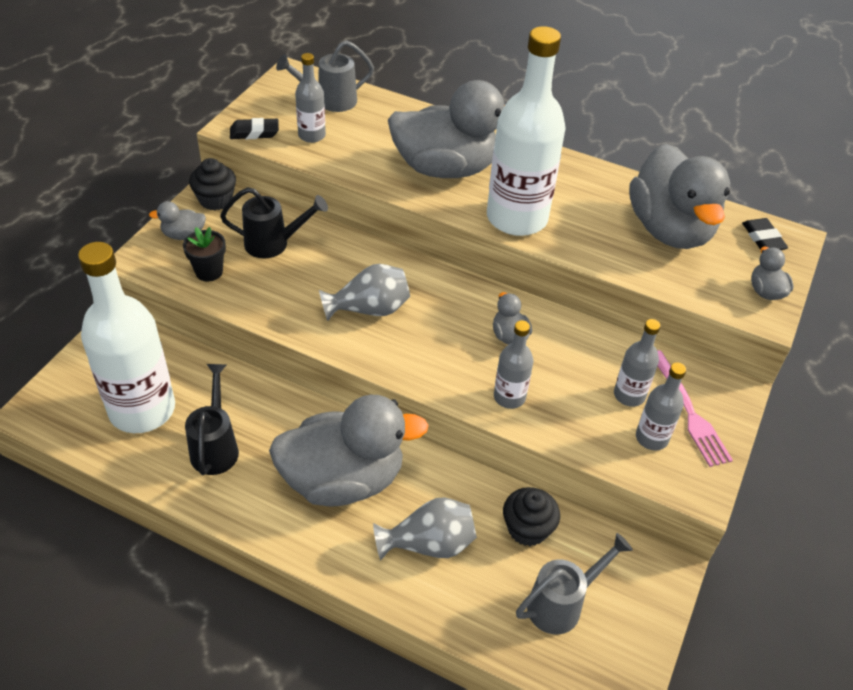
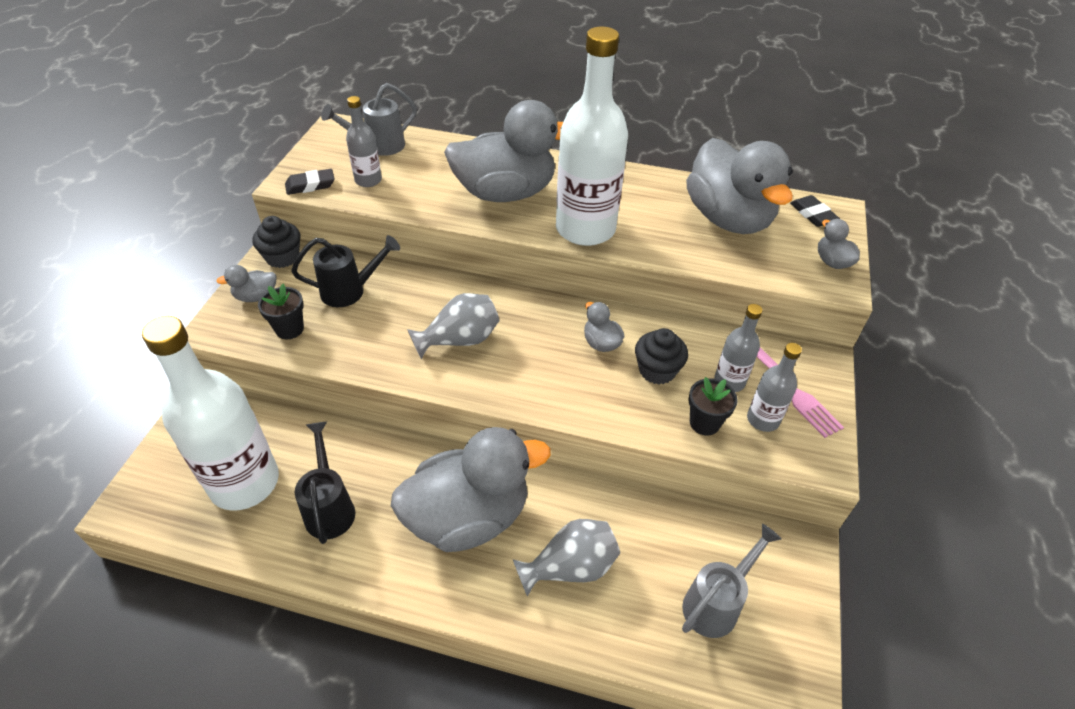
camera: 10 degrees left, 0 degrees up
(509, 397) = (618, 404): grey bottle -> none
(527, 529) = (661, 531): black cupcake -> black cupcake (657, 370)
(591, 430) = (704, 423): none -> black flower pot

